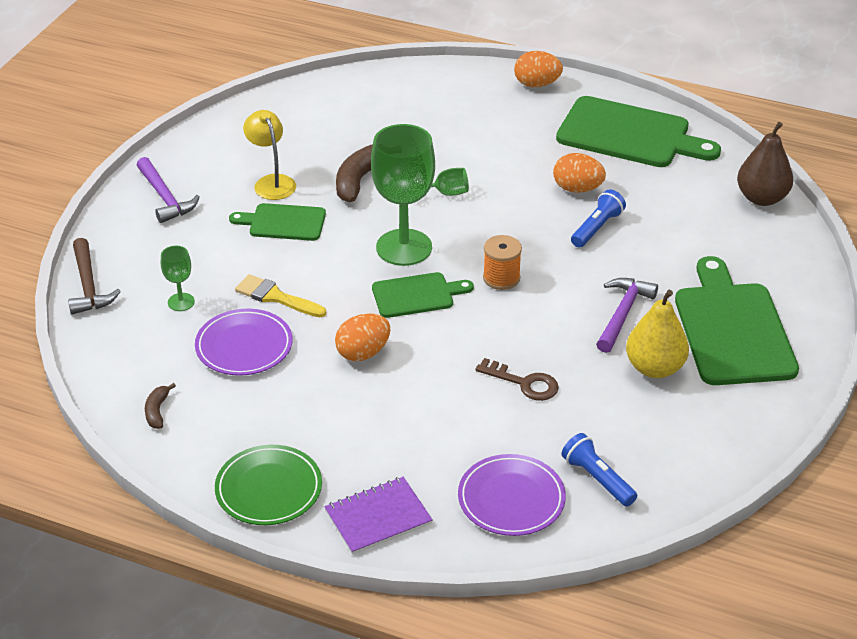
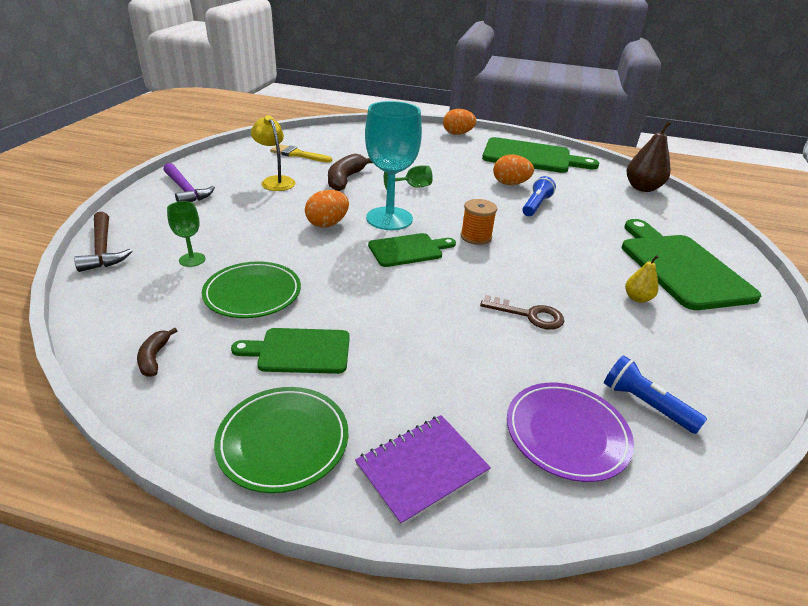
camera: 10 degrees left, 5 degrees down
(244, 346) = (253, 293): purple plate -> green plate
(276, 297) = (282, 254): yellow brush -> yellow brush (297, 154)
(283, 222) = (286, 204): green cutting board -> green cutting board (299, 351)
(363, 353) = (370, 295): orange egg -> orange egg (327, 224)
(404, 247) = (389, 218): green goblet -> turquoise goblet
(623, 314) = (586, 259): purple hammer -> none
(654, 368) = (637, 298): yellow pear -> yellow pear, size x0.54

